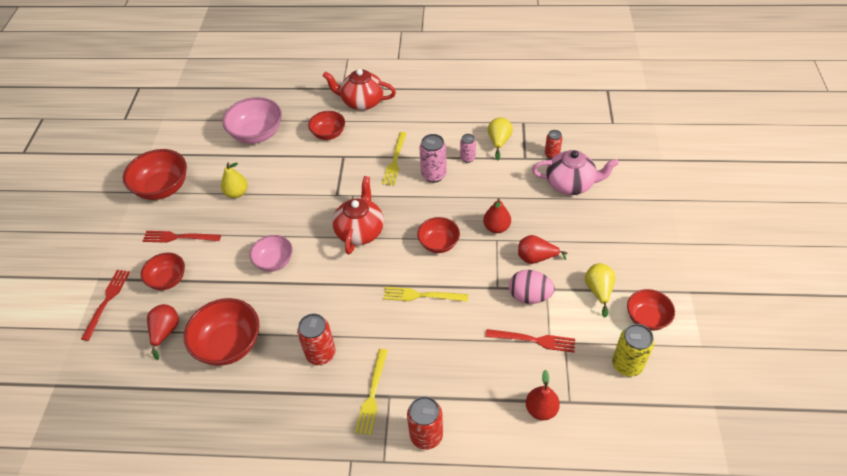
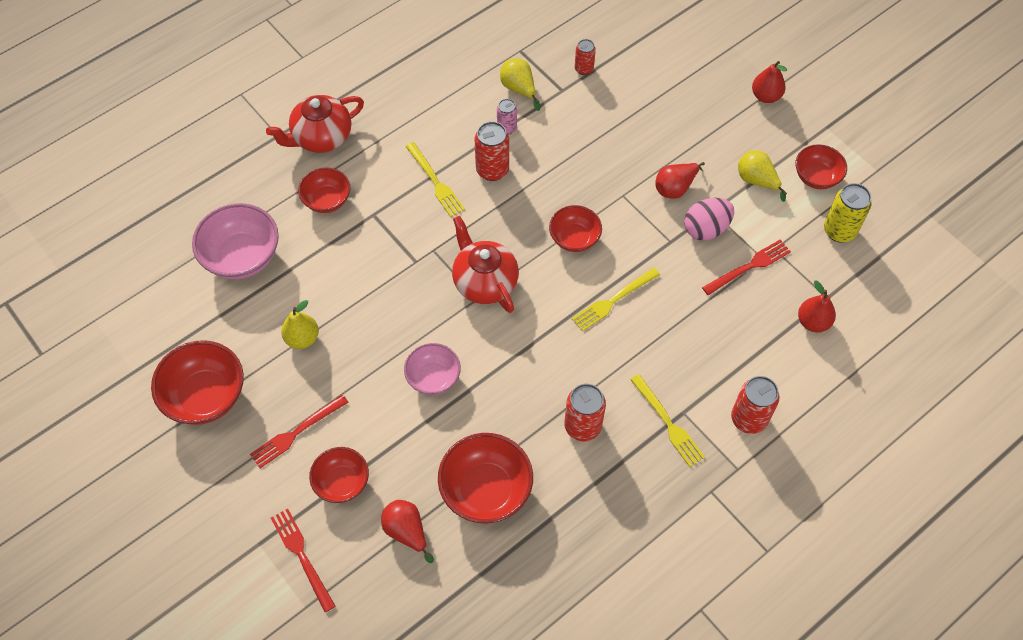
camera: 45 degrees left, 10 degrees up
(433, 175) = (492, 170): pink can -> red can
(496, 227) = (610, 183): red pear -> red pear (765, 96)
(570, 184) = (632, 90): pink teapot -> none

